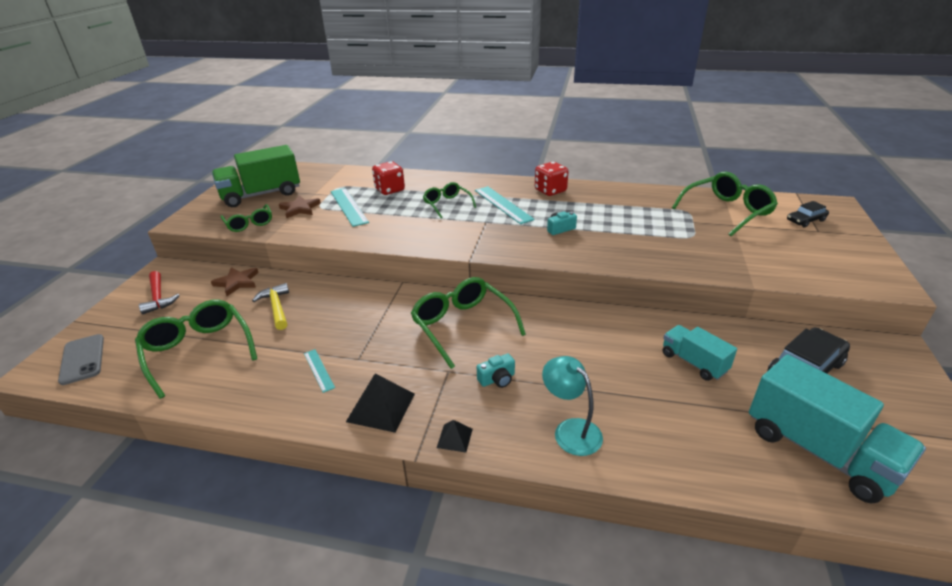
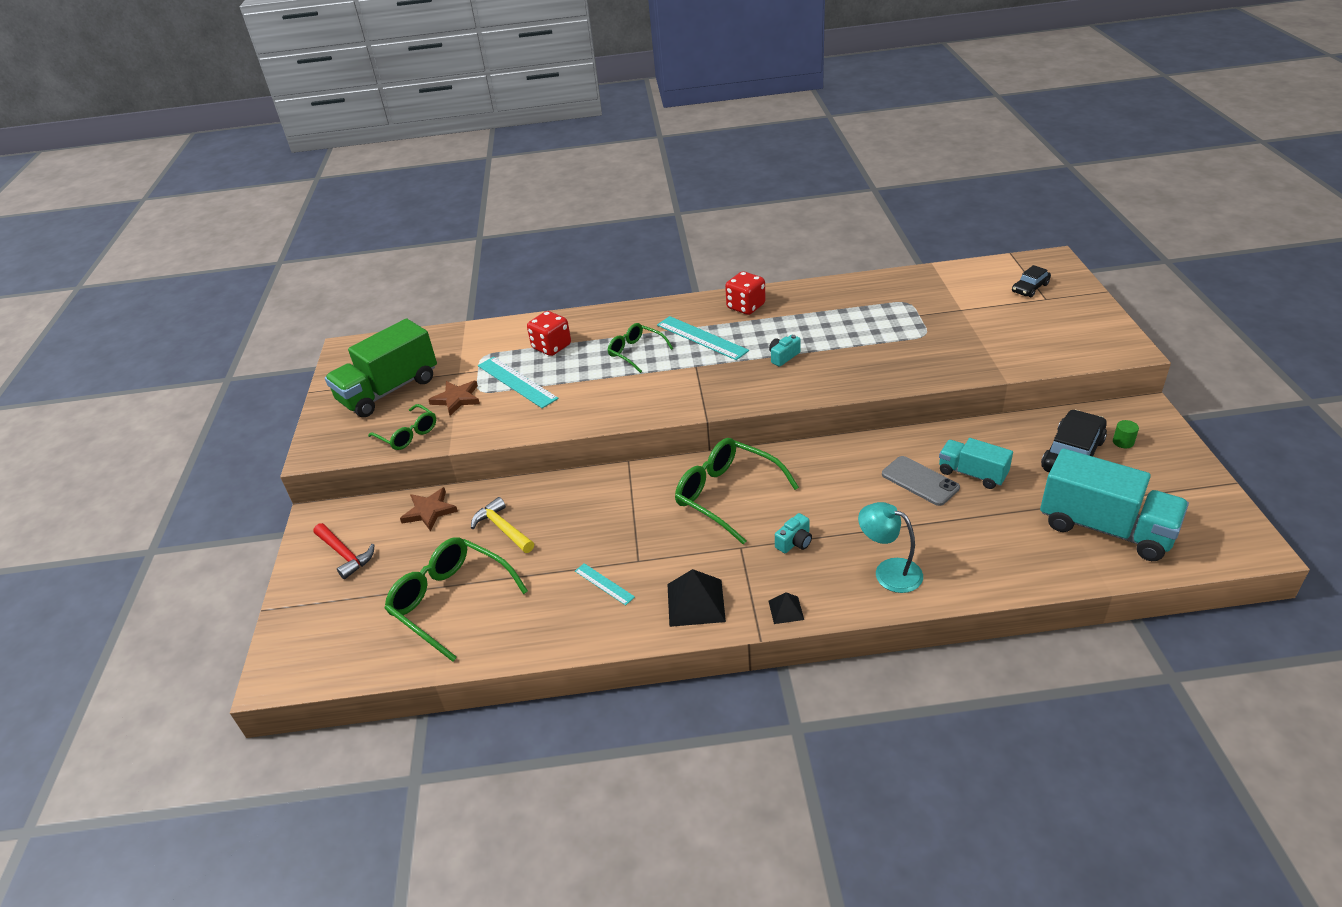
camera: 15 degrees left, 5 degrees up
(82, 359) = (318, 648): grey phone -> grey phone (920, 481)
(727, 211) = (948, 293): green glasses -> none
(864, 371) = (1123, 442): none -> green cylinder

